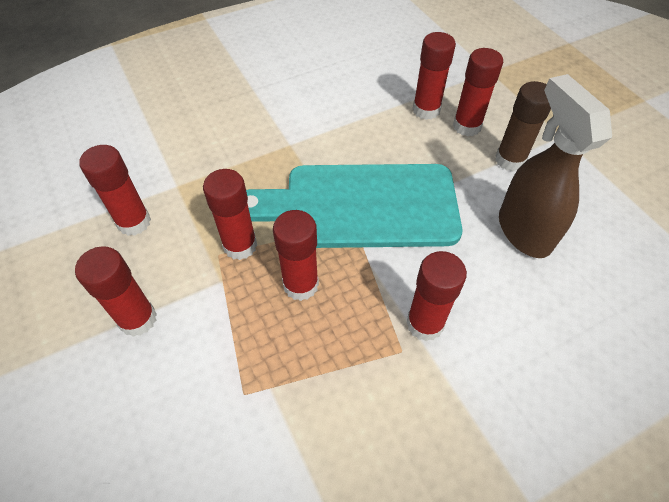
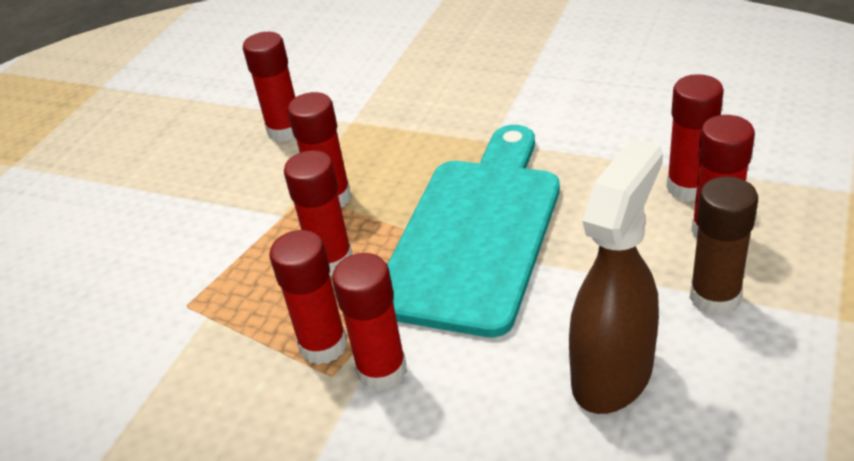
camera: 55 degrees right, 15 degrees down
(138, 319) = (197, 201): red glue stick -> red glue stick (323, 346)
(360, 206) = (476, 234): turquoise cutting board -> turquoise cutting board turned 60 degrees clockwise

